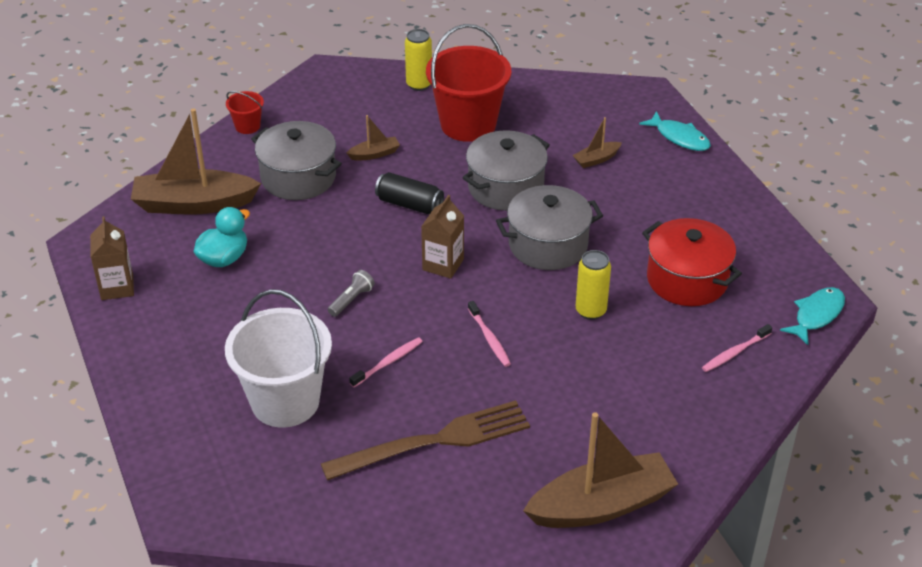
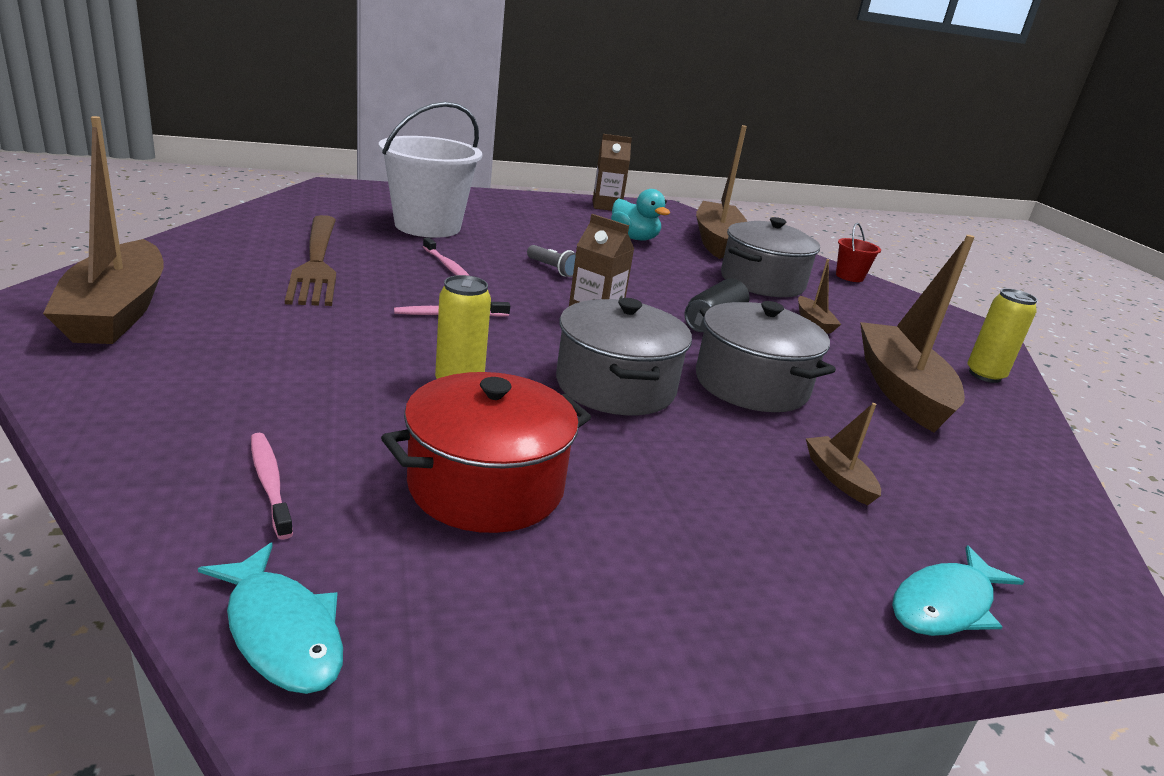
camera: 95 degrees right, 15 degrees down
(468, 124) = (900, 389): red bucket -> brown boat

